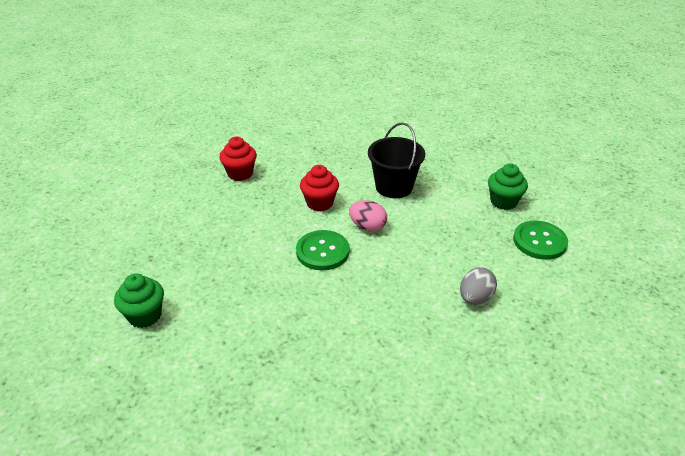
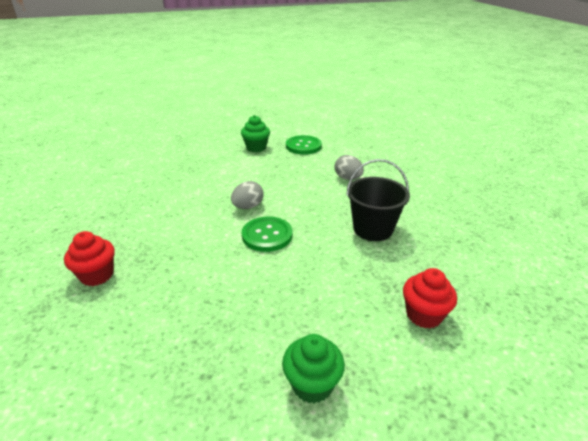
camera: 75 degrees left, 5 degrees down
(319, 203) = (196, 226): red cupcake -> red cupcake (424, 315)
(367, 227) = (248, 207): pink egg -> grey egg
(394, 187) = (204, 185): black bucket -> black bucket (373, 229)

